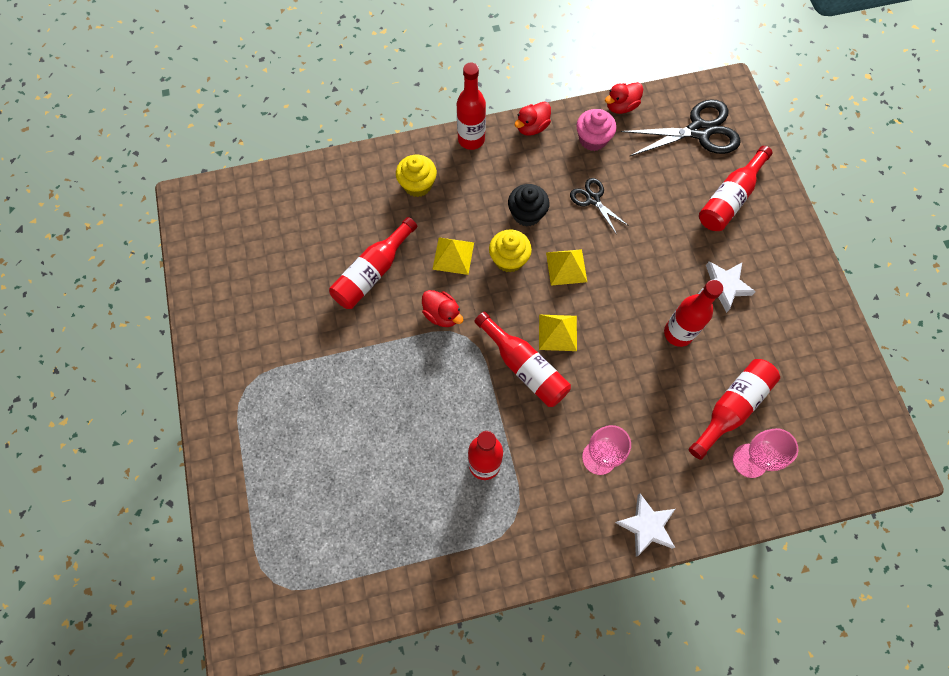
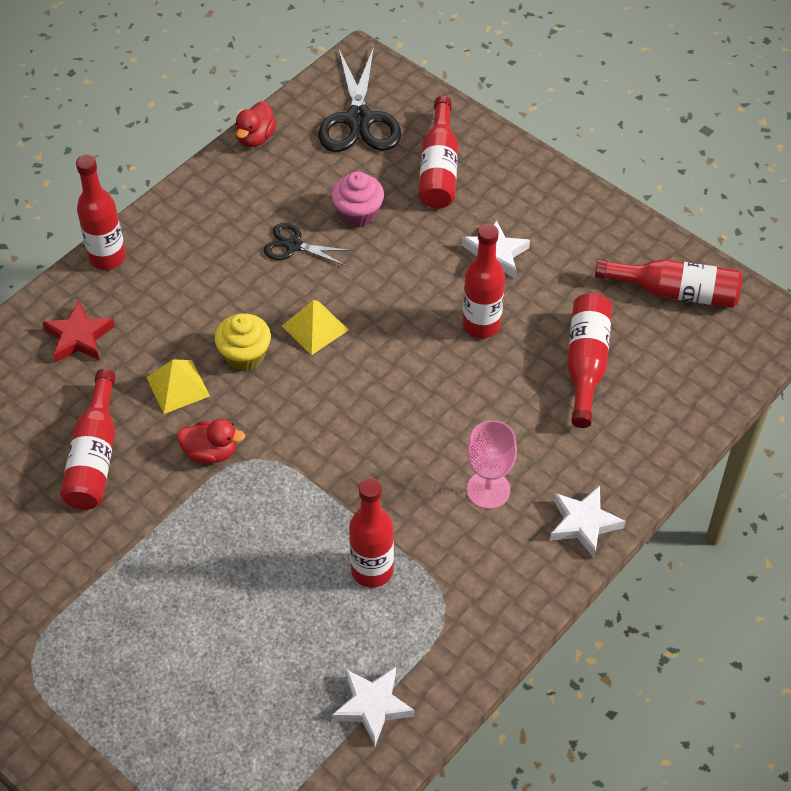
camera: 35 degrees left, 15 degrees down
(417, 185) = (79, 337): yellow cupcake -> red star
(420, 559) = (372, 706): none -> white star
(524, 366) = (343, 450): red bottle -> red bottle (675, 292)
(527, 214) = (230, 299): black cupcake -> none
(532, 127) = (170, 209): red duck -> none
(557, 332) = (354, 396): yellow pyramid -> none
(593, 139) = (248, 186): pink cupcake -> pink cupcake (358, 213)
(699, 131) = (359, 120): black scissors -> black scissors turned 135 degrees clockwise
(749, 460) = (639, 401): pink goblet -> none

